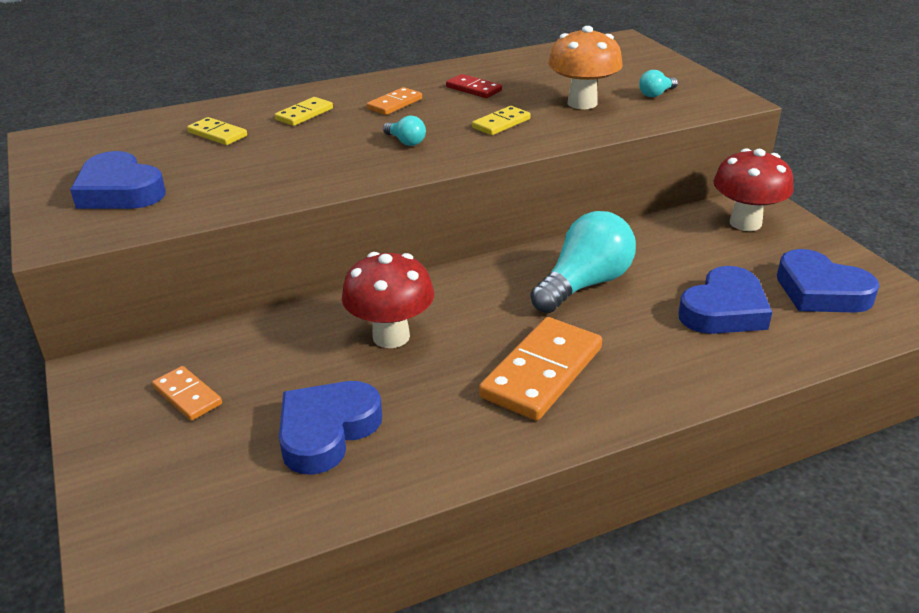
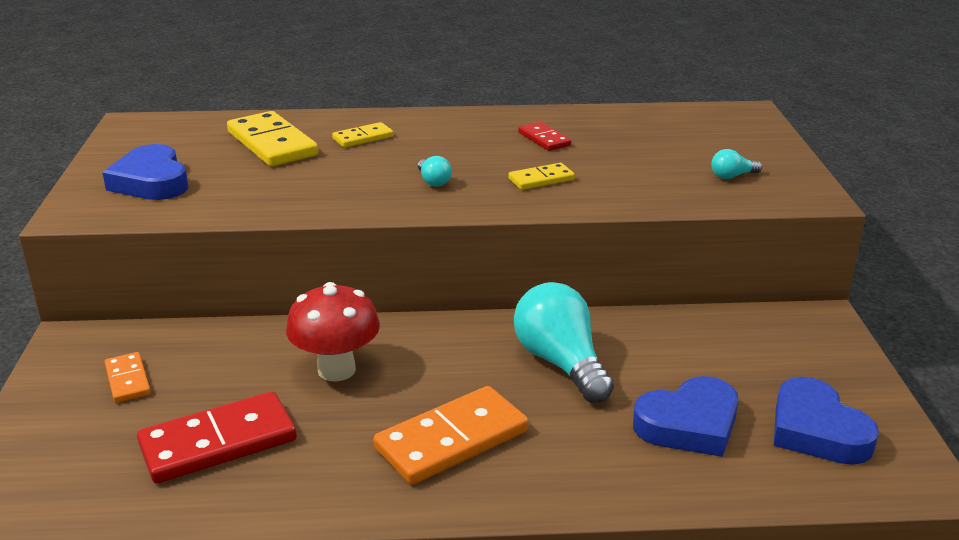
camera: 20 degrees right, 5 degrees down
(217, 134) = (272, 144): yellow domino -> yellow domino, size x1.89
(327, 431) = (218, 442): blue heart -> red domino
(394, 104) = (454, 142): orange domino -> none
(582, 103) = (643, 172): orange mushroom -> none
(584, 284) = (561, 363): turquoise light bulb -> turquoise light bulb turned 90 degrees counterclockwise
(745, 223) = (787, 337): red mushroom -> none

